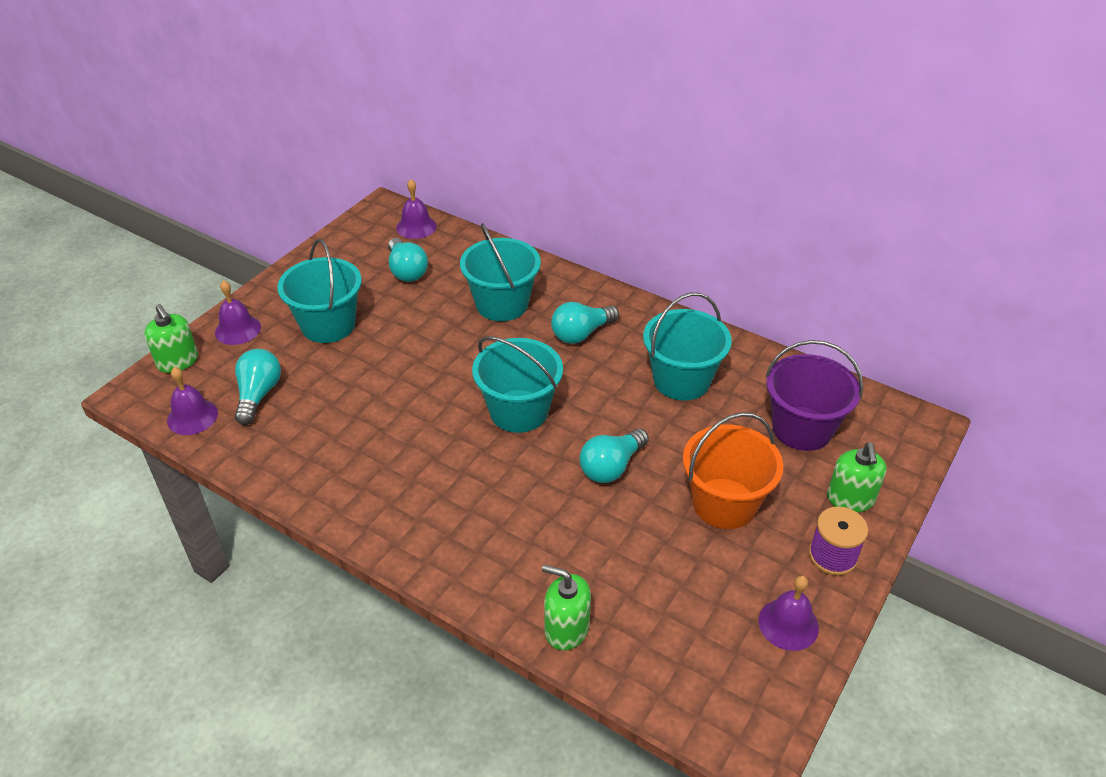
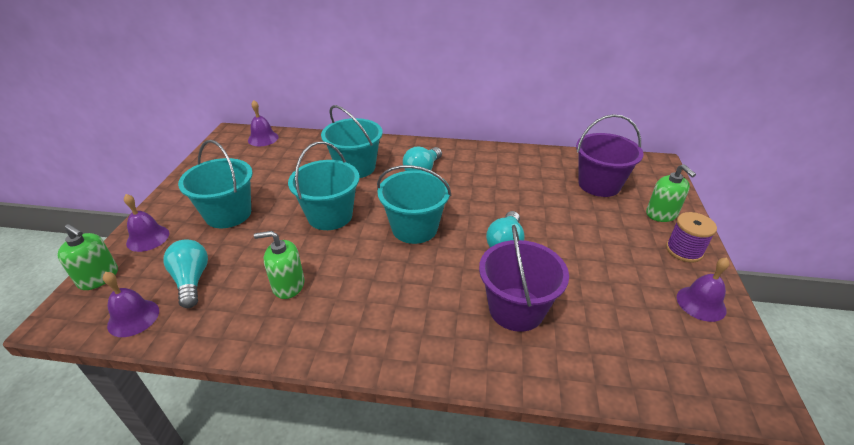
camera: 25 degrees left, 5 degrees down
(406, 271) = (272, 165): turquoise light bulb -> none
(564, 547) = (516, 309): none -> purple bucket
(566, 629) = (565, 369): green soap dispenser -> green soap dispenser (288, 285)
(681, 380) = (507, 179): turquoise bucket -> turquoise bucket (330, 216)
(724, 503) = (594, 241): orange bucket -> none

